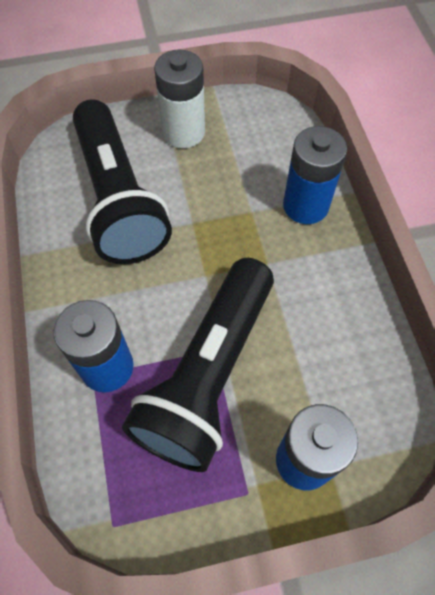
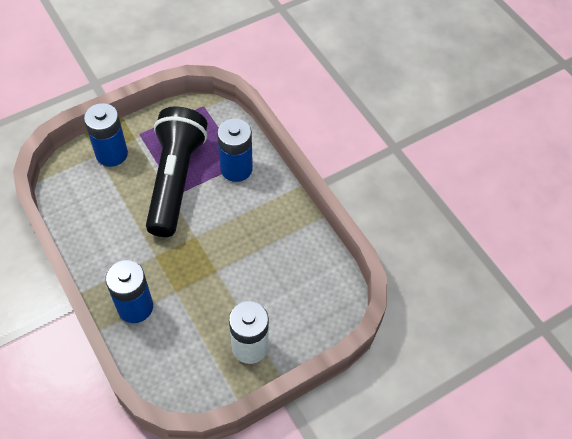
camera: 160 degrees right, 5 degrees down
(119, 199) = (276, 273): black flashlight -> none

